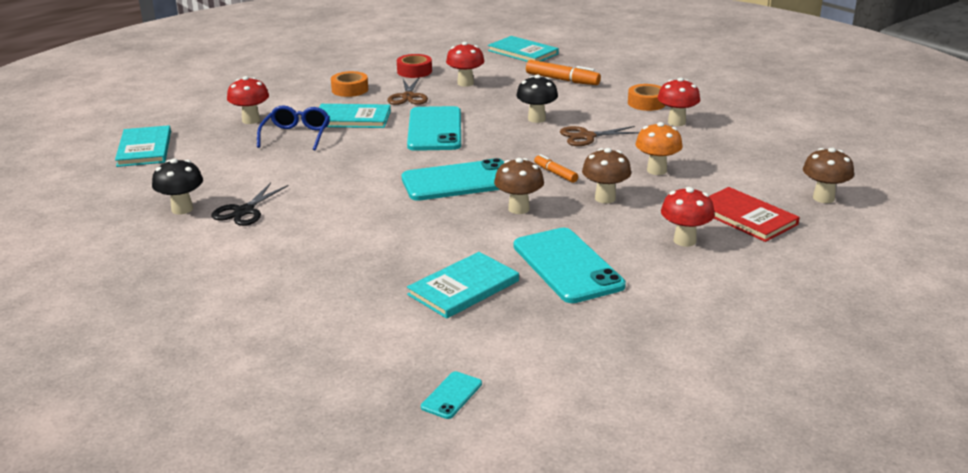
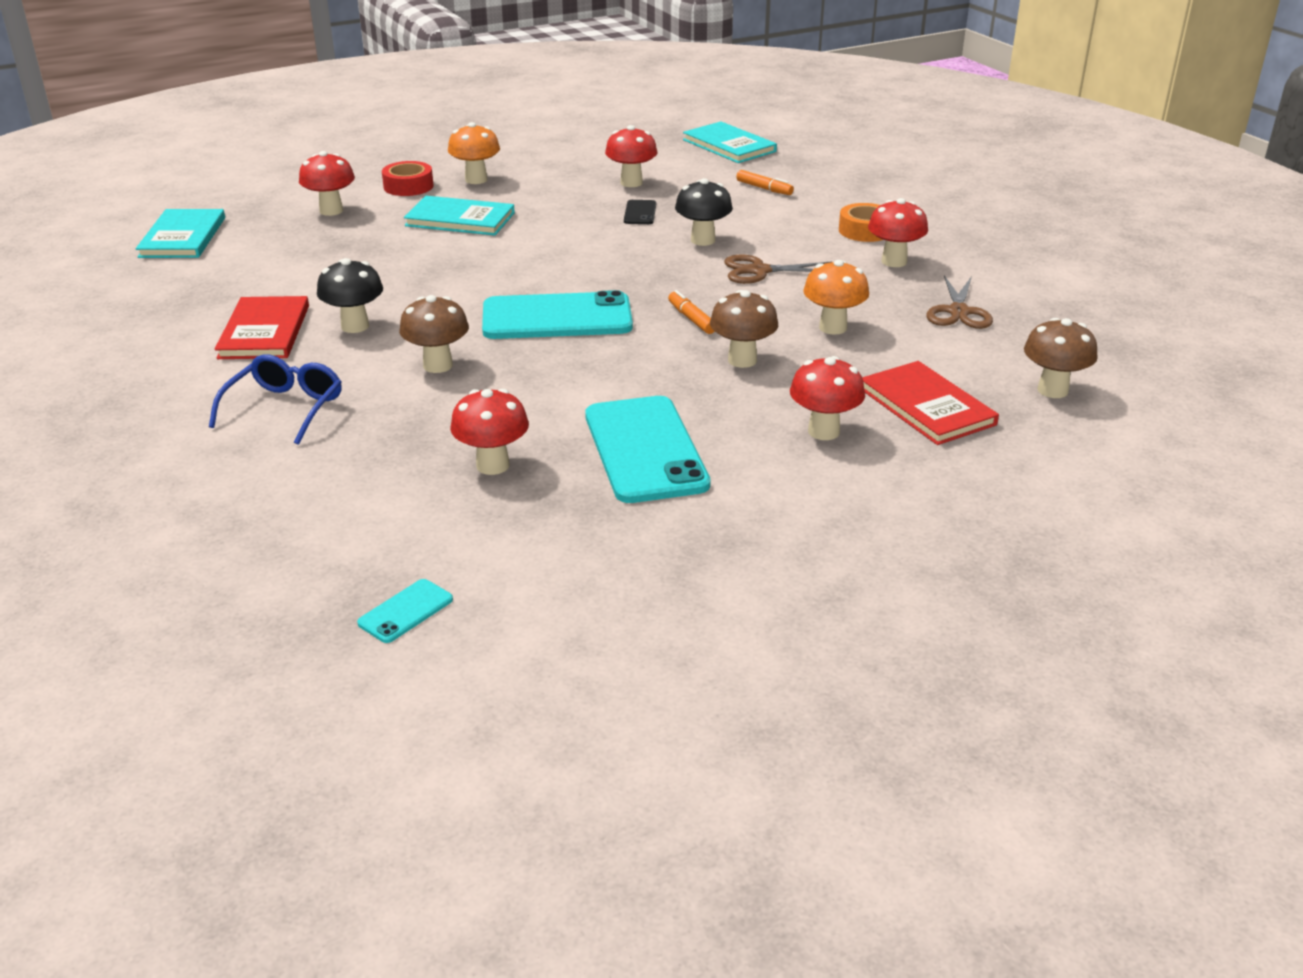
camera: 10 degrees right, 5 degrees up
(182, 209) = (190, 321): black mushroom -> black mushroom (355, 326)
(244, 211) = (264, 332): black scissors -> red book
(296, 135) = (378, 236): blue glasses -> blue glasses (285, 408)
(350, 90) = (476, 180): orange tape -> orange mushroom
(408, 97) = (547, 195): brown scissors -> brown scissors (958, 312)
(414, 71) = (572, 161): red tape -> red tape (408, 186)
(434, 129) = (560, 243): turquoise phone -> none
(463, 288) = (492, 465): turquoise book -> red mushroom
(482, 103) = (640, 213): none -> black phone
(518, 209) = (618, 363): brown mushroom -> brown mushroom (438, 365)
(562, 80) = (764, 188): orange marker -> orange marker, size x0.60

